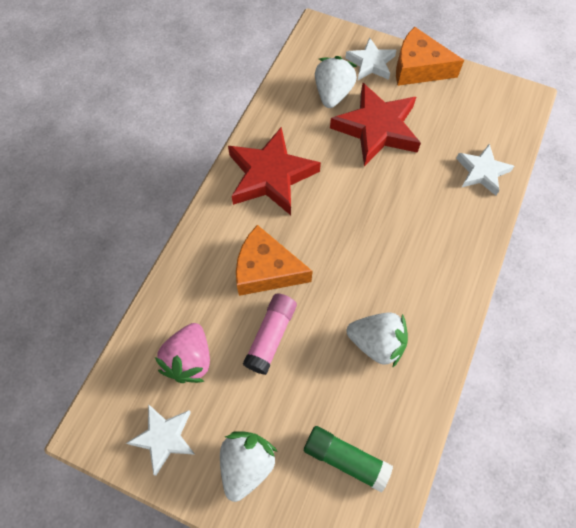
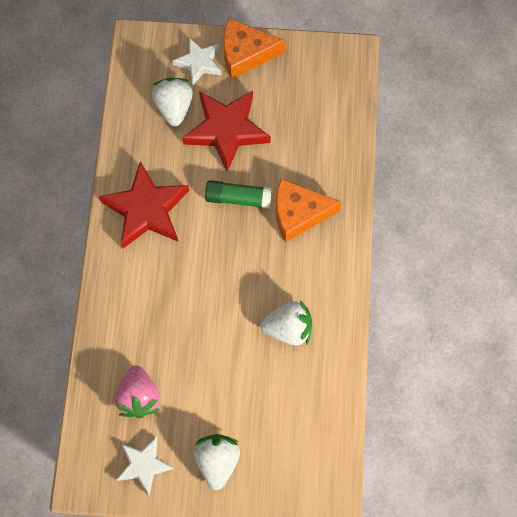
camera: 20 degrees left, 5 degrees up
(266, 270) = (174, 298): orange cheese -> orange cheese (298, 213)
(271, 336) = (199, 354): pink glue stick -> none
(345, 459) = (293, 429): green glue stick -> green glue stick (238, 198)
(482, 172) = (332, 143): white star -> none

